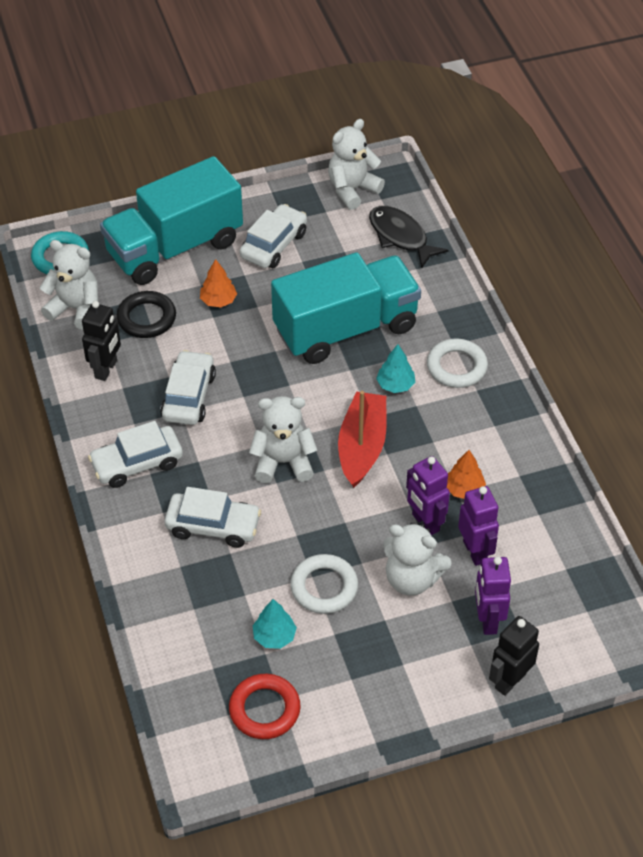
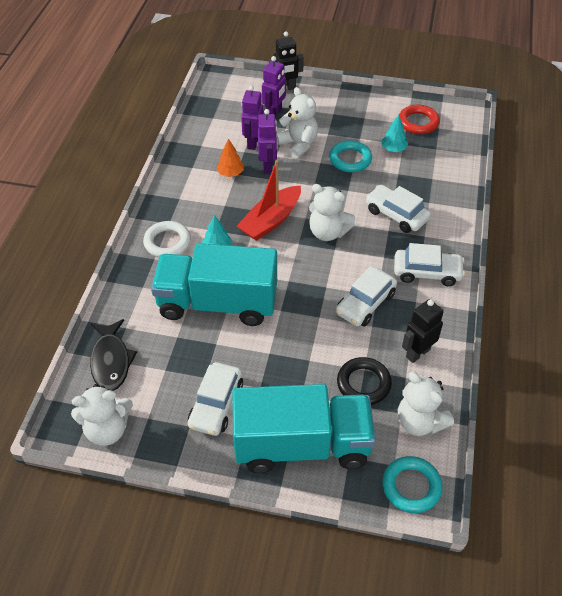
camera: 150 degrees left, 0 degrees up
(218, 301) = (296, 372): orange tree -> none
(273, 245) = (216, 405): white car -> white car turned 45 degrees counterclockwise
(324, 587) = (350, 159): white ring -> turquoise ring

